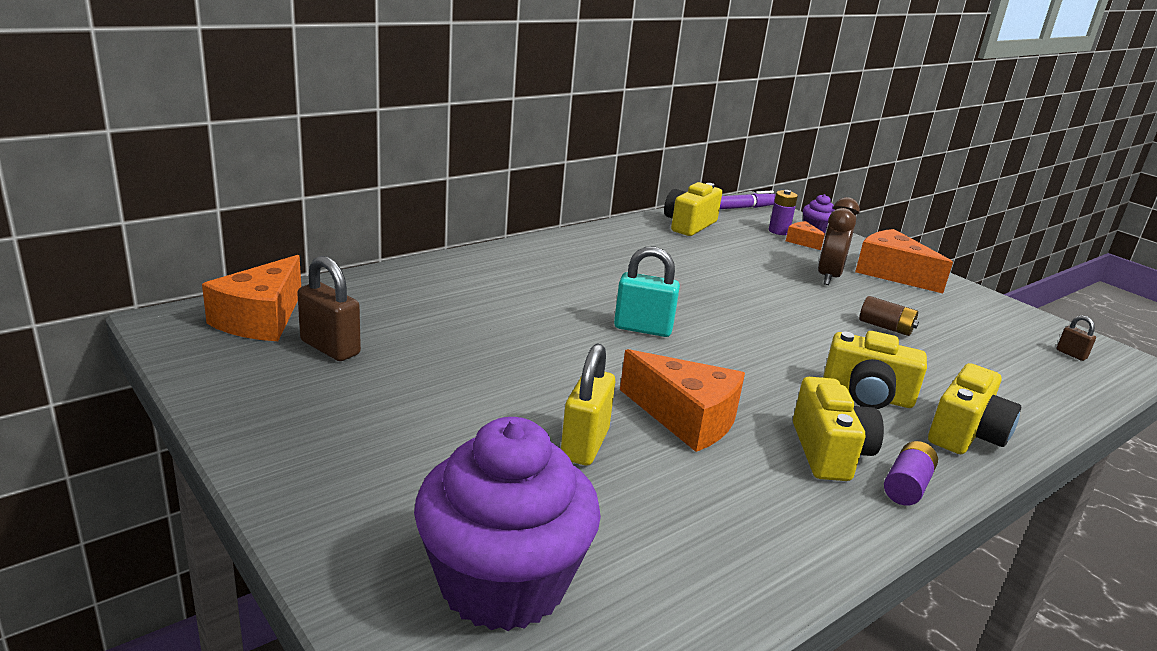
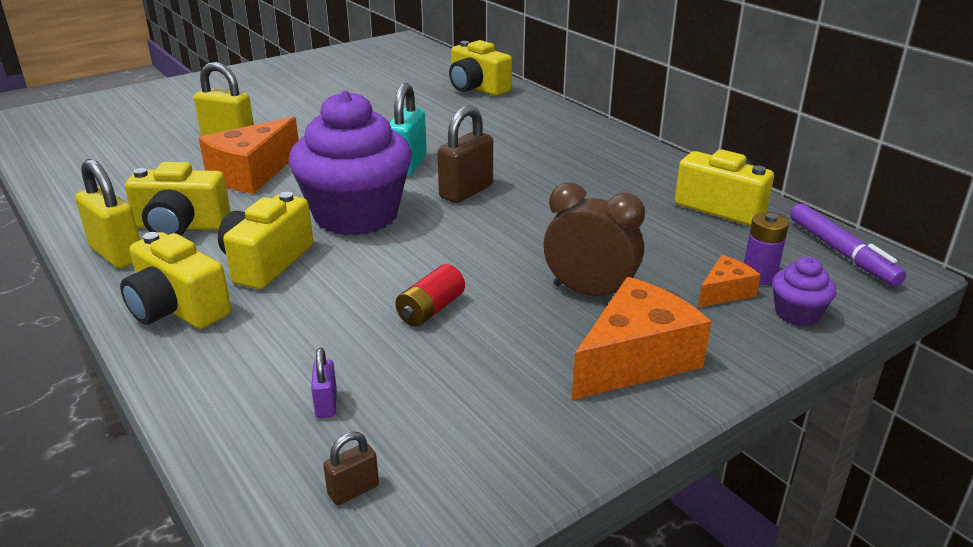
camera: 95 degrees right, 5 degrees up
(261, 319) = (406, 56): orange cheese -> none
(330, 348) = (368, 73): brown padlock -> brown padlock (466, 192)
(416, 283) = (477, 88): none -> yellow camera
(503, 583) = (112, 120): purple cupcake -> purple cupcake (356, 215)
(885, 327) = (431, 309): brown battery -> red battery
(906, 486) = (117, 254): purple battery -> yellow padlock
(1014, 363) = (326, 404): none -> purple padlock

